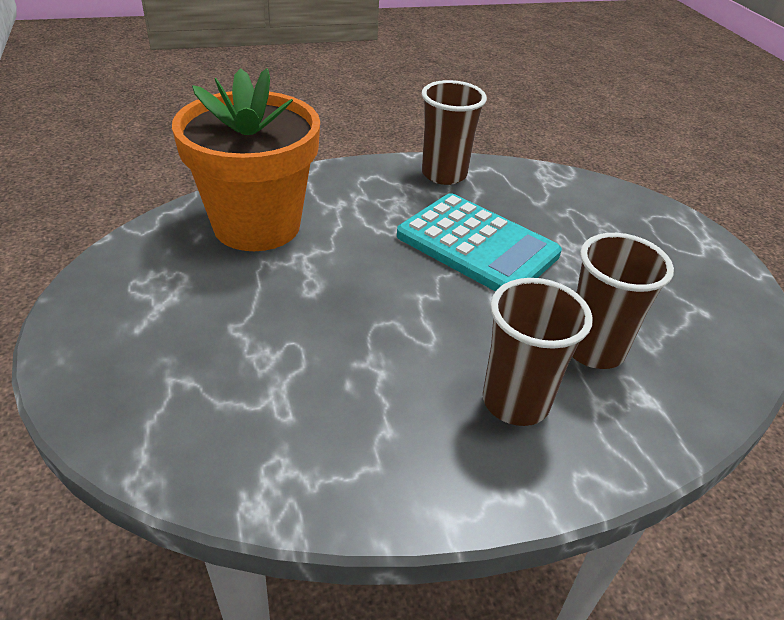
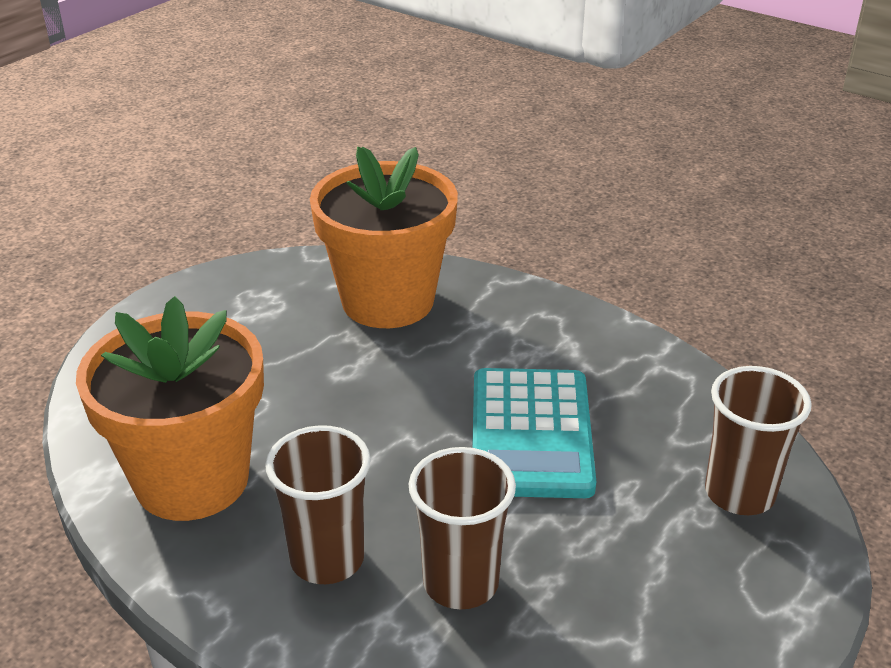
camera: 55 degrees right, 5 degrees down
(343, 435) = (192, 479): none -> orange flower pot
(444, 174) = (627, 355): brown cup -> brown cup (739, 493)

